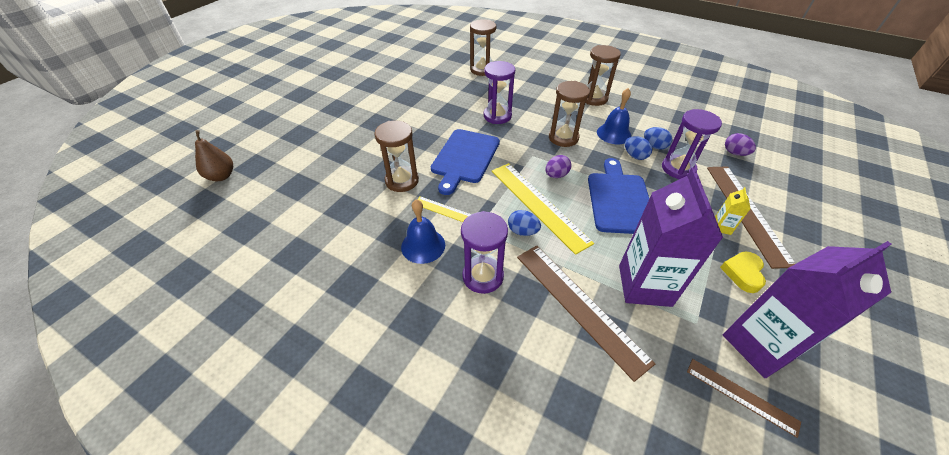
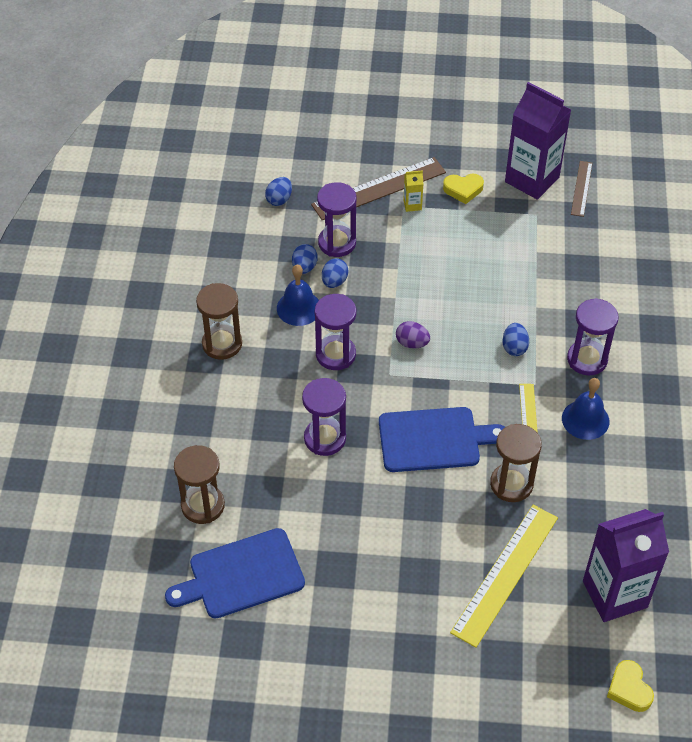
camera: 115 degrees left, 5 degrees up
(221, 176) = (629, 689): brown pear -> yellow heart
(538, 205) = (469, 346): yellow ruler -> yellow ruler (505, 574)
(563, 138) = (335, 354): brown hourglass -> purple hourglass
(579, 306) = (570, 286): brown ruler -> none
(619, 200) = (419, 283): blue cutting board -> blue cutting board (241, 575)
(644, 285) = (520, 249): purple carton -> purple carton (614, 594)
(734, 153) = (279, 199): purple egg -> blue egg

